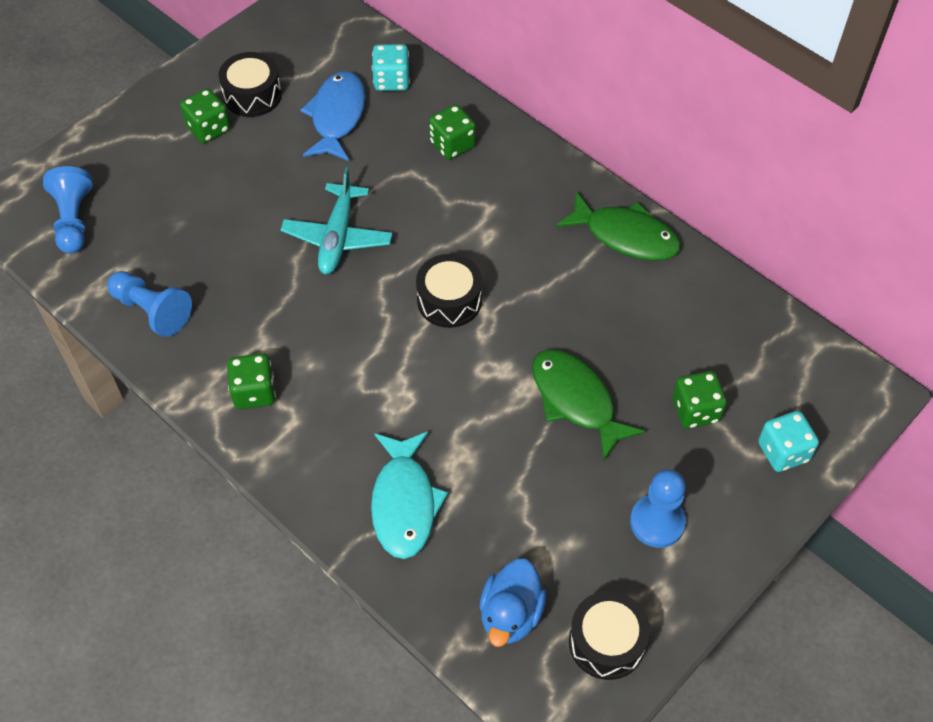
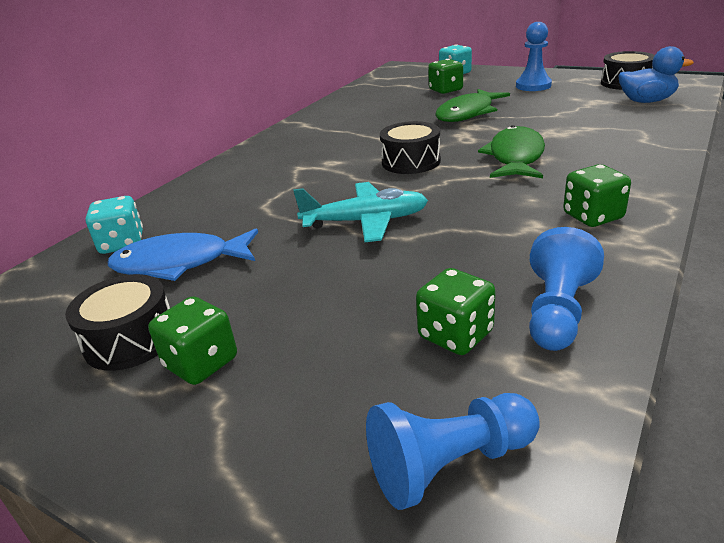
camera: 100 degrees left, 25 degrees down
(404, 503) = (615, 139): turquoise fish -> none
(452, 145) = (223, 195): green dice -> green dice (455, 335)
(626, 236) = (312, 124): green fish -> green fish (515, 157)

